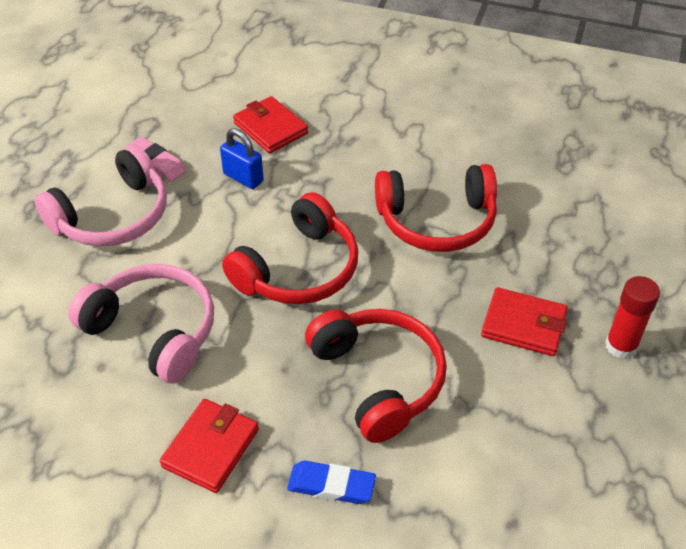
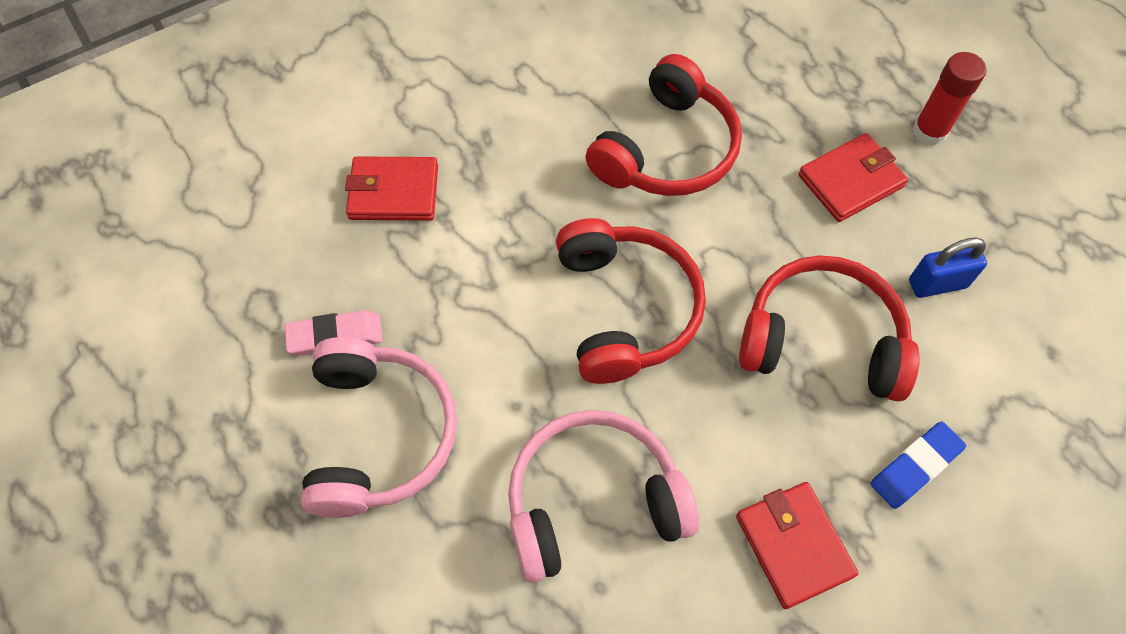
camera: 50 degrees left, 15 degrees up
(243, 178) = (445, 269): blue padlock -> blue padlock (937, 284)

